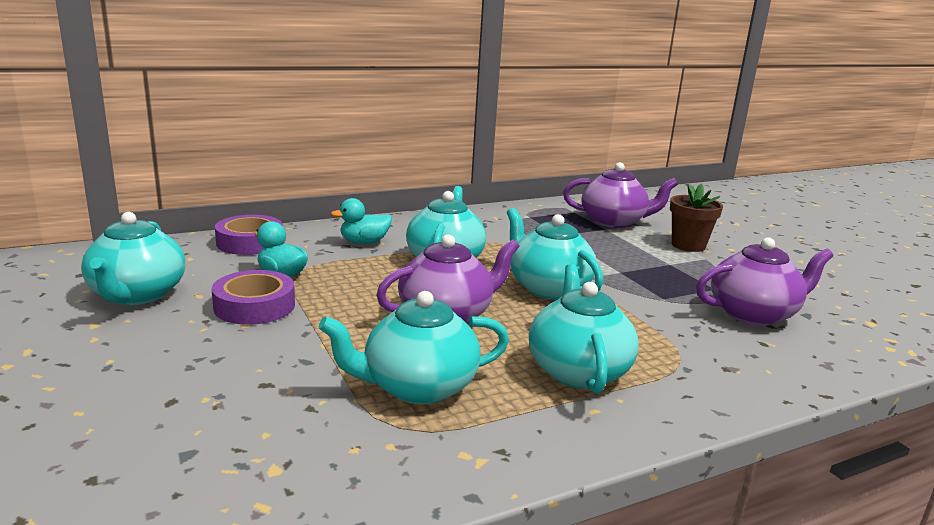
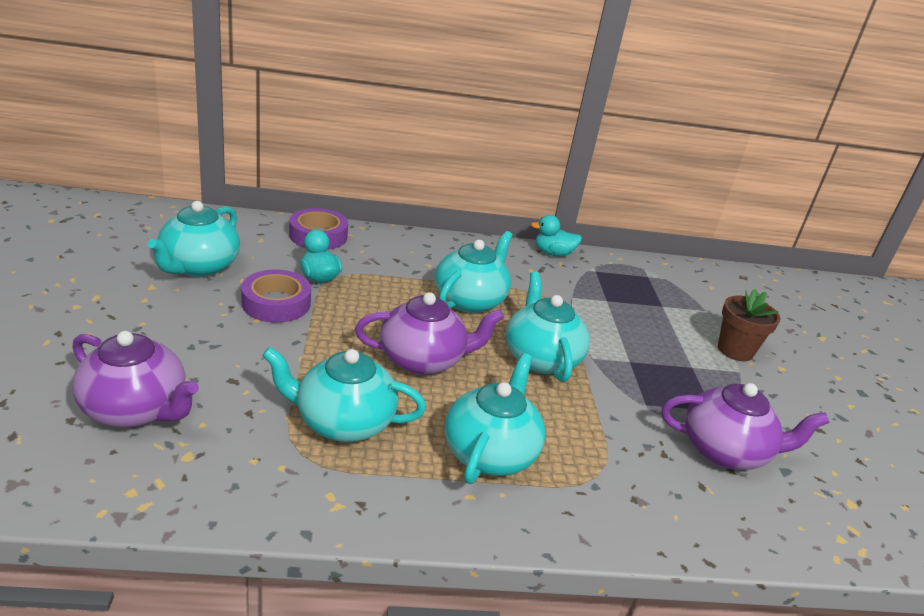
camera: 20 degrees right, 10 degrees up
(364, 242) = (413, 260): turquoise duck -> turquoise duck (553, 253)
(614, 222) = (680, 299): purple teapot -> purple teapot (136, 410)

